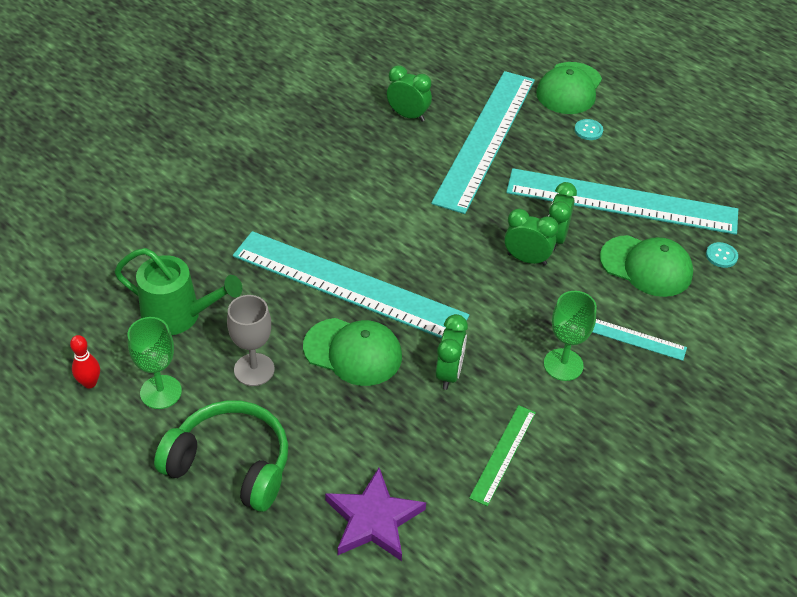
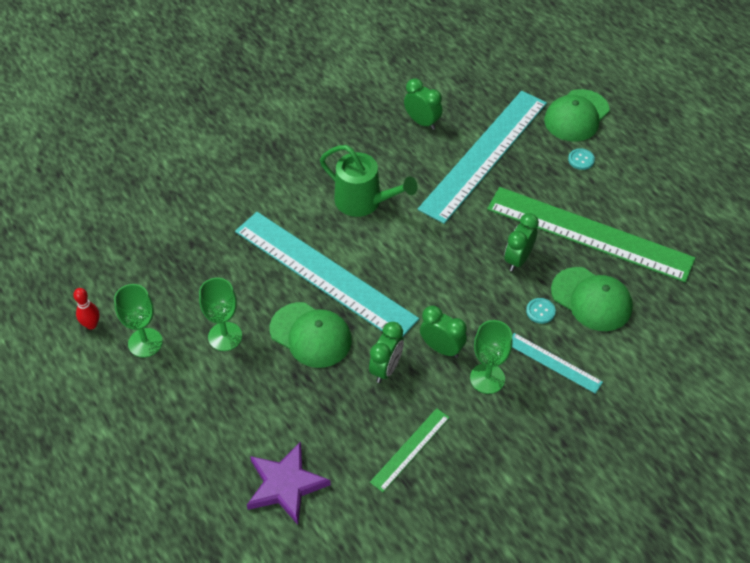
camera: 15 degrees right, 5 degrees up
(179, 315) = (177, 278): green watering can -> green watering can (364, 201)
(231, 464) = (184, 415): green headphones -> none
(254, 369) = (225, 336): grey goblet -> green goblet
(527, 259) = (486, 275): green clock -> green clock (441, 348)
(621, 201) = (589, 234): turquoise ruler -> green ruler
(721, 256) = (664, 301): turquoise button -> turquoise button (540, 311)

